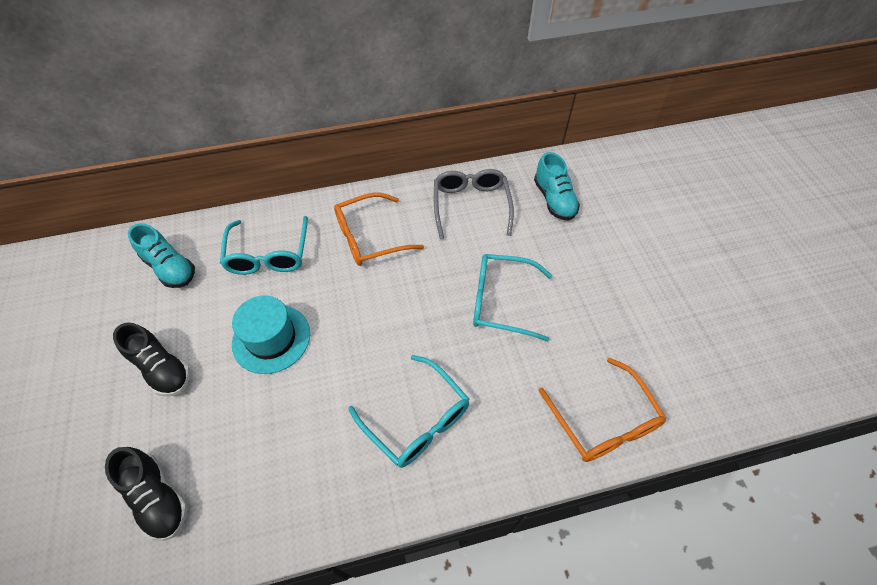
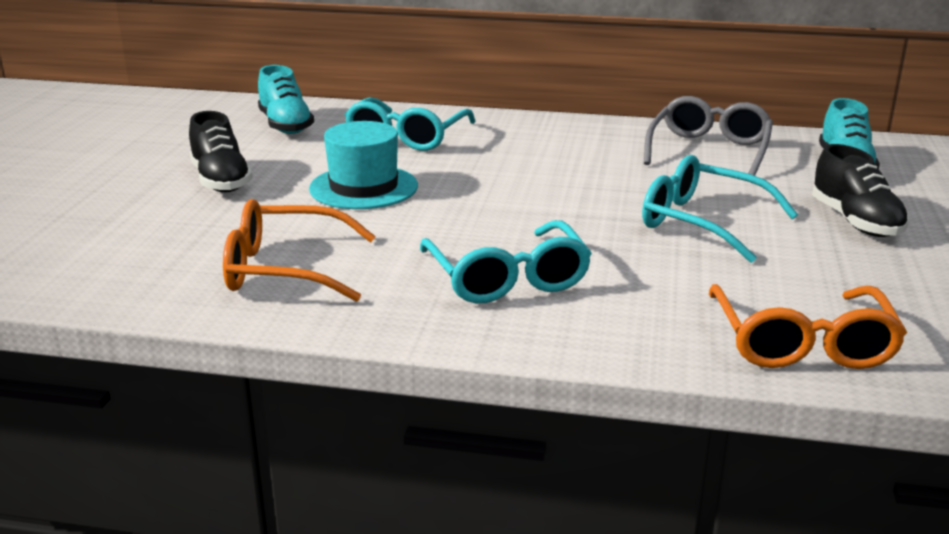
camera: 25 degrees right, 30 degrees down
(158, 497) = (143, 255): black shoe -> black shoe (855, 222)
(369, 237) = (545, 148): orange glasses -> orange glasses (284, 269)

